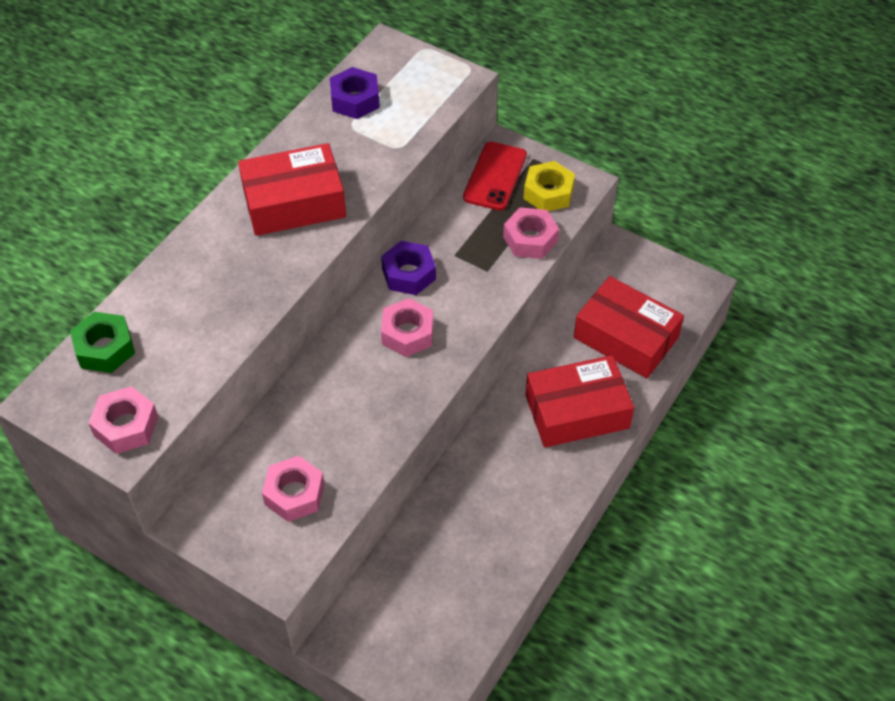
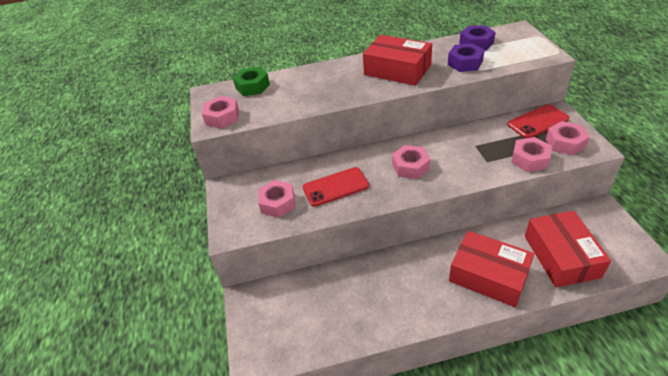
camera: 50 degrees right, 10 degrees down
(344, 422) = (335, 187): none -> red phone
(409, 274) = (440, 142): purple nut -> purple nut (465, 63)
(548, 193) = (565, 143): yellow nut -> pink nut

